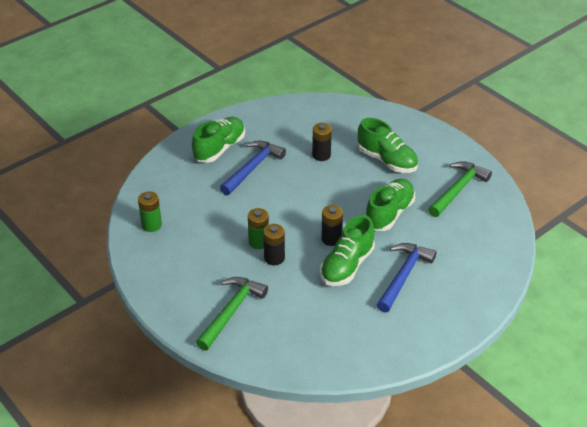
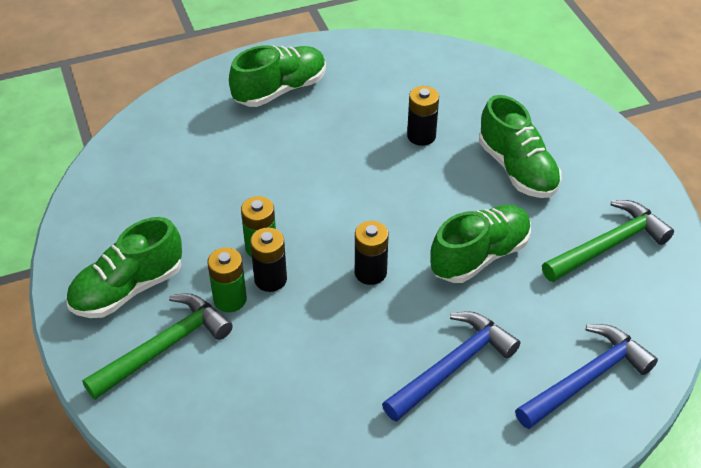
camera: 20 degrees right, 5 degrees up
(151, 225) = (126, 180): green battery -> green battery (230, 299)
(252, 168) = (311, 130): blue hammer -> blue hammer (586, 379)
(347, 266) = (372, 324): green shoe -> green shoe (127, 289)

